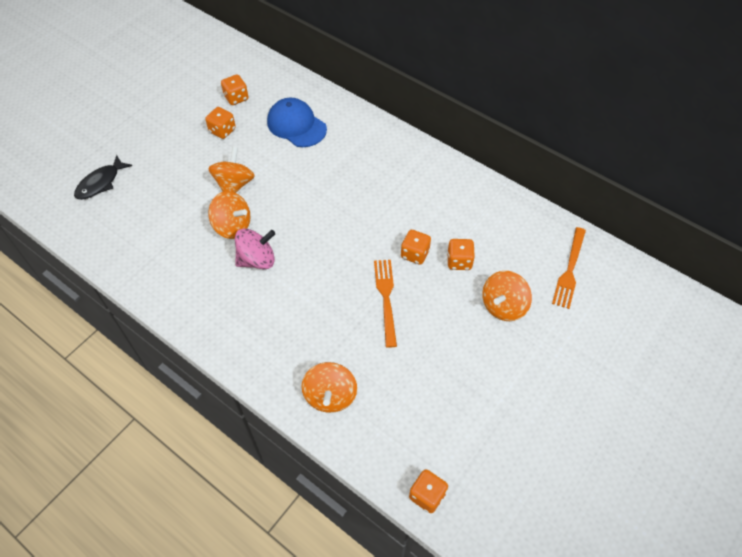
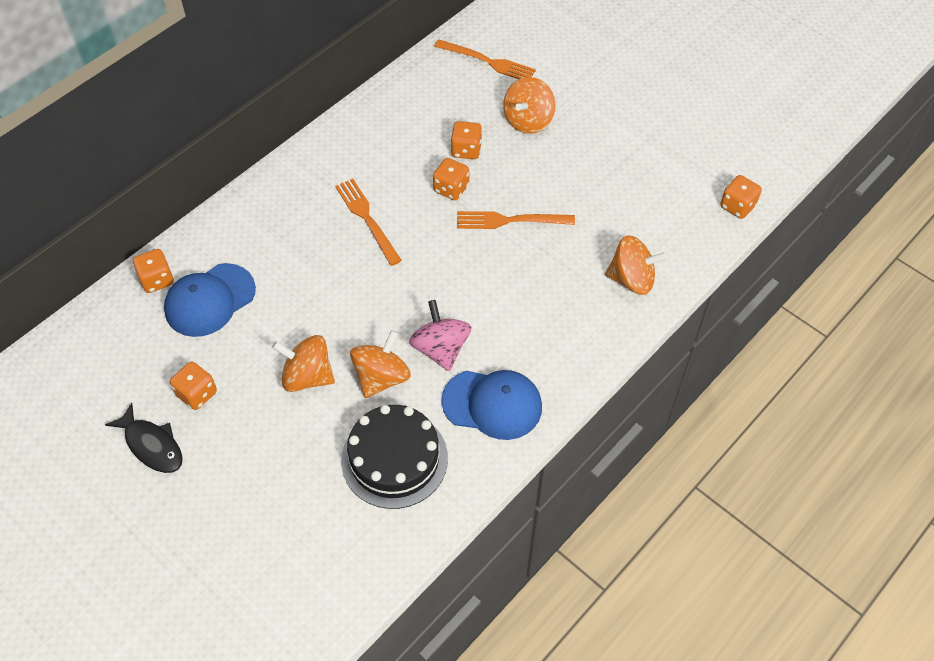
camera: 85 degrees left, 0 degrees up
(100, 183) = (269, 559): black fish -> black fish (152, 445)
(165, 240) = (394, 459): none -> black cake
(207, 297) = (492, 404): none -> blue cap
(236, 98) = (130, 377): orange dice -> orange dice (157, 280)
(377, 202) = (366, 218): none -> orange fork
(503, 306) = (528, 121): orange spinning top -> orange spinning top turned 75 degrees clockwise

